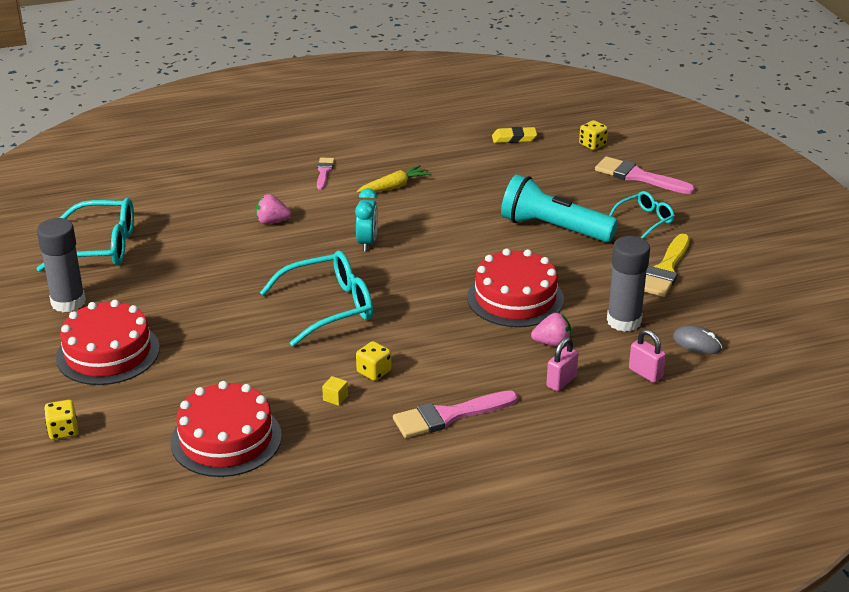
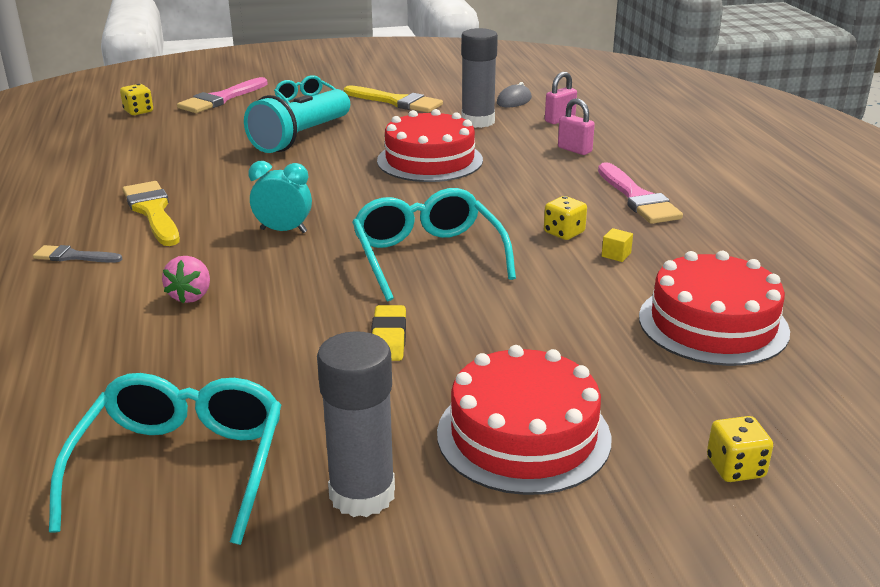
camera: 85 degrees left, 5 degrees down
(324, 172) = (73, 256): pink brush -> grey brush
(394, 187) = (153, 211): yellow carrot -> yellow brush
(514, 138) = (89, 144): yellow eraser -> yellow eraser (388, 338)
(552, 343) = (511, 149): pink strawberry -> none

